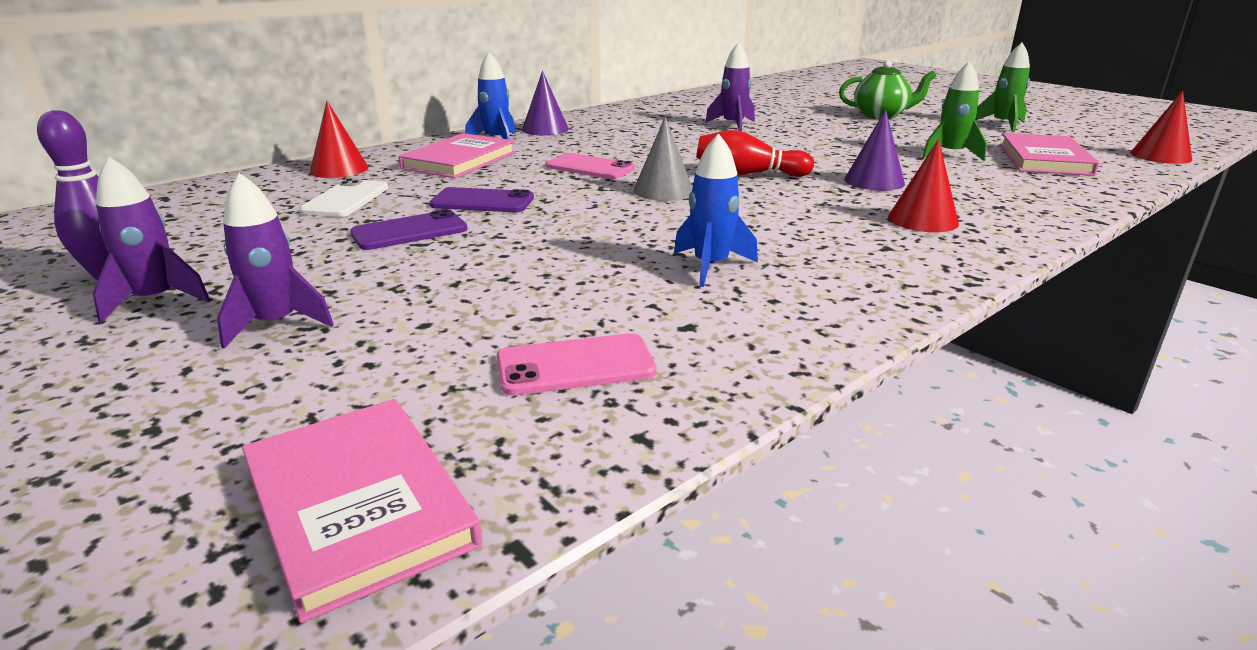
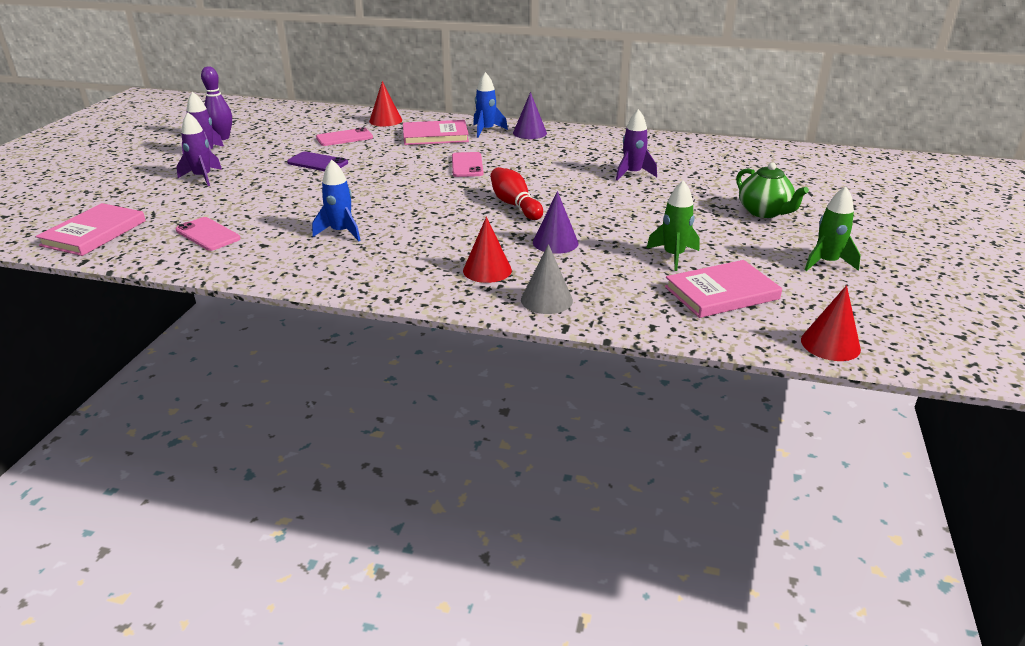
camera: 55 degrees right, 5 degrees up
(346, 199) = (344, 138): white phone -> pink phone
(482, 202) = (375, 162): purple phone -> none
(663, 190) = (449, 192): grey cone -> grey cone (546, 300)

